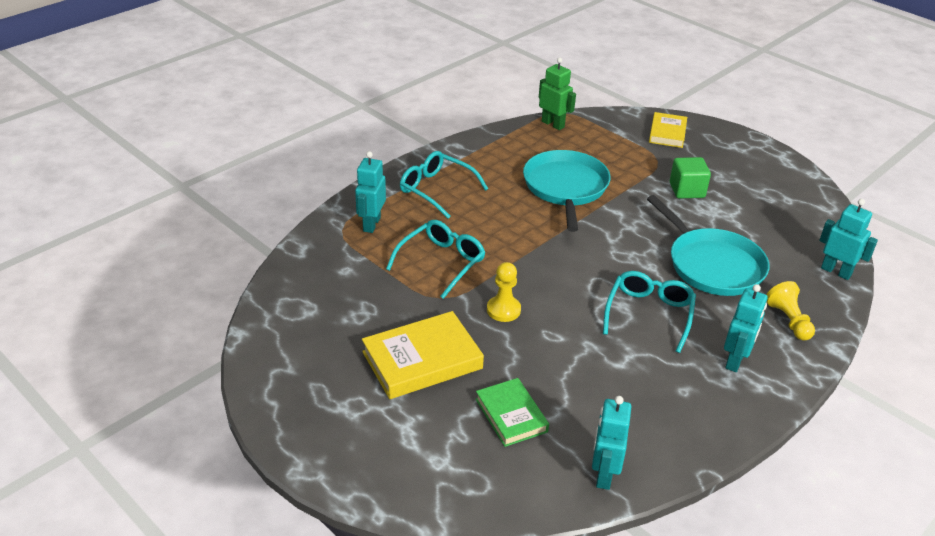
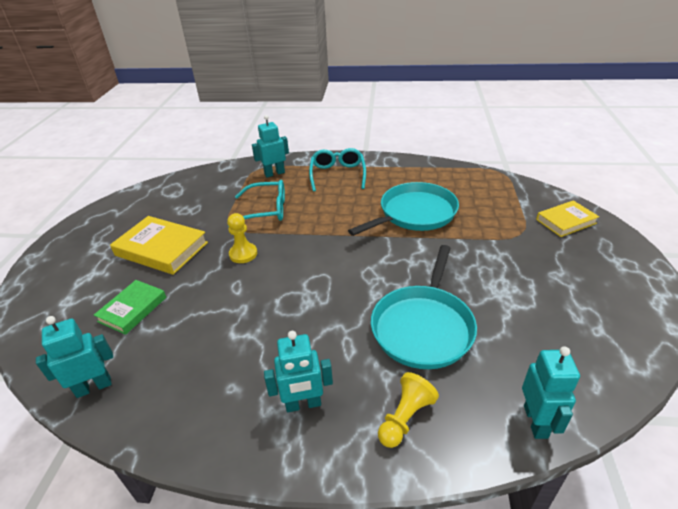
camera: 55 degrees right, 0 degrees up
(553, 124) = (480, 175): green robot -> none
(649, 314) = (312, 321): turquoise glasses -> none
(687, 190) = (506, 266): green cube -> none

